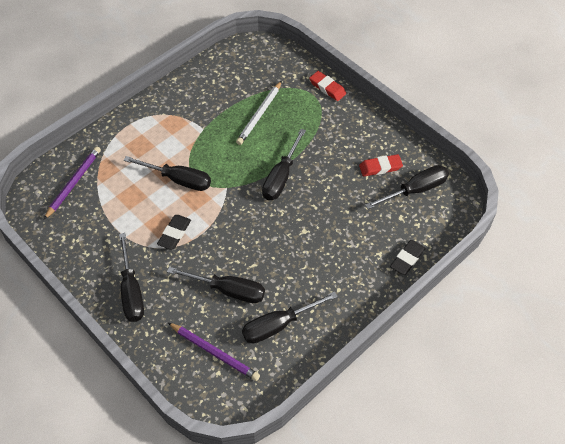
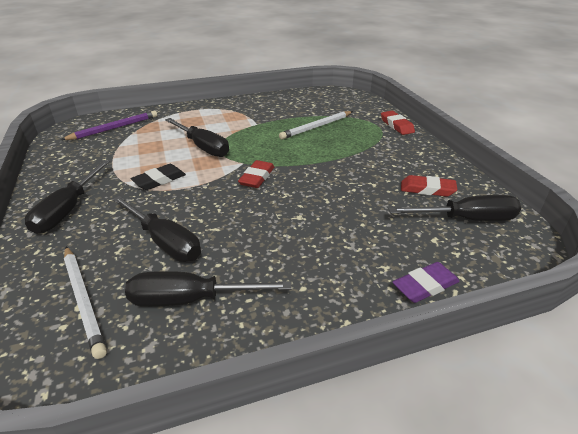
camera: 25 degrees right, 20 degrees down
(214, 352) = (83, 300): purple pencil -> white pencil
(249, 201) = (257, 177): none -> red eraser
(281, 177) = (305, 169): black screwdriver -> none
(407, 259) = (425, 286): black eraser -> purple eraser

